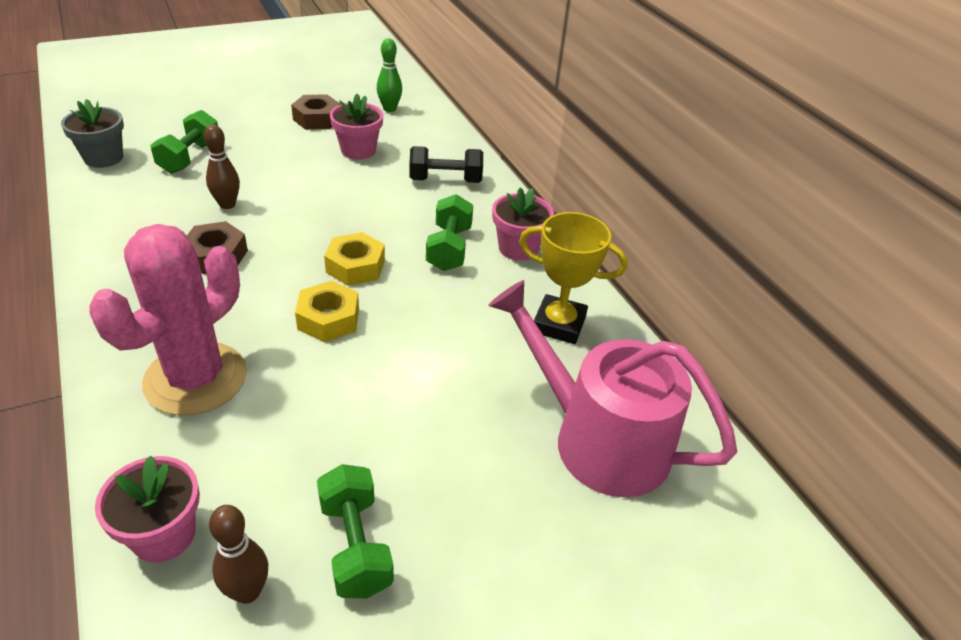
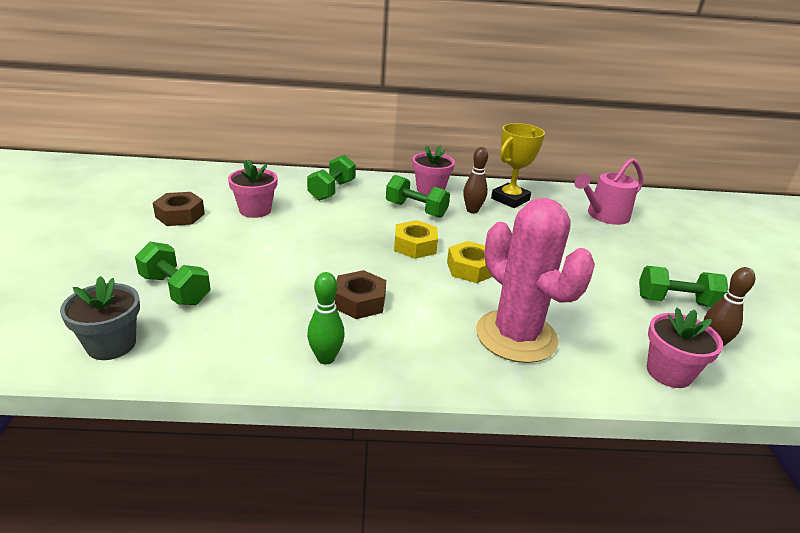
camera: 65 degrees left, 10 degrees down
(227, 204) = (283, 283): brown bowling pin -> brown bowling pin (472, 210)
(389, 109) = (202, 184): green bowling pin -> green bowling pin (326, 358)
(445, 180) = (332, 190): black dumbbell -> green dumbbell
(599, 439) = (604, 215): pink watering can -> pink watering can, size x0.66

